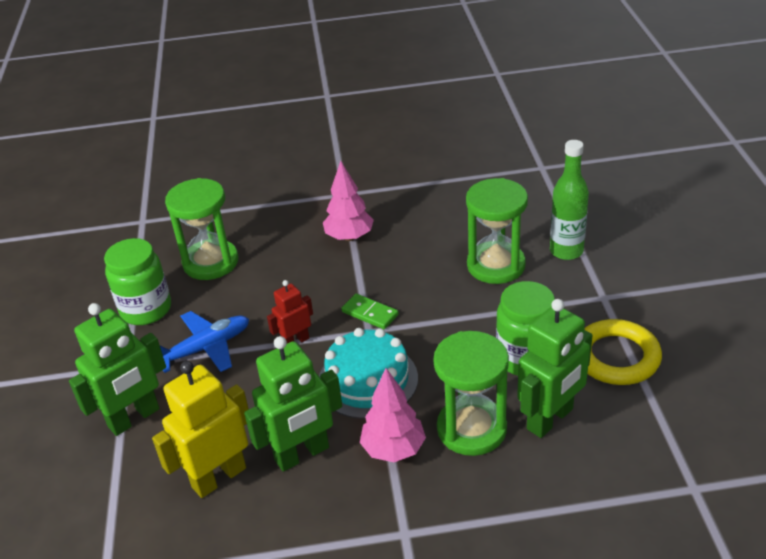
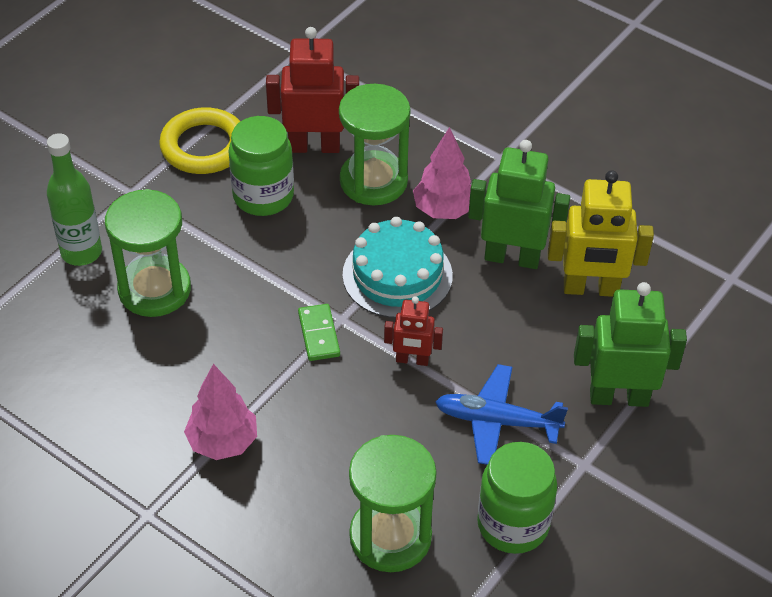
camera: 140 degrees left, 10 degrees up
(550, 419) = (314, 146): green robot -> red robot

